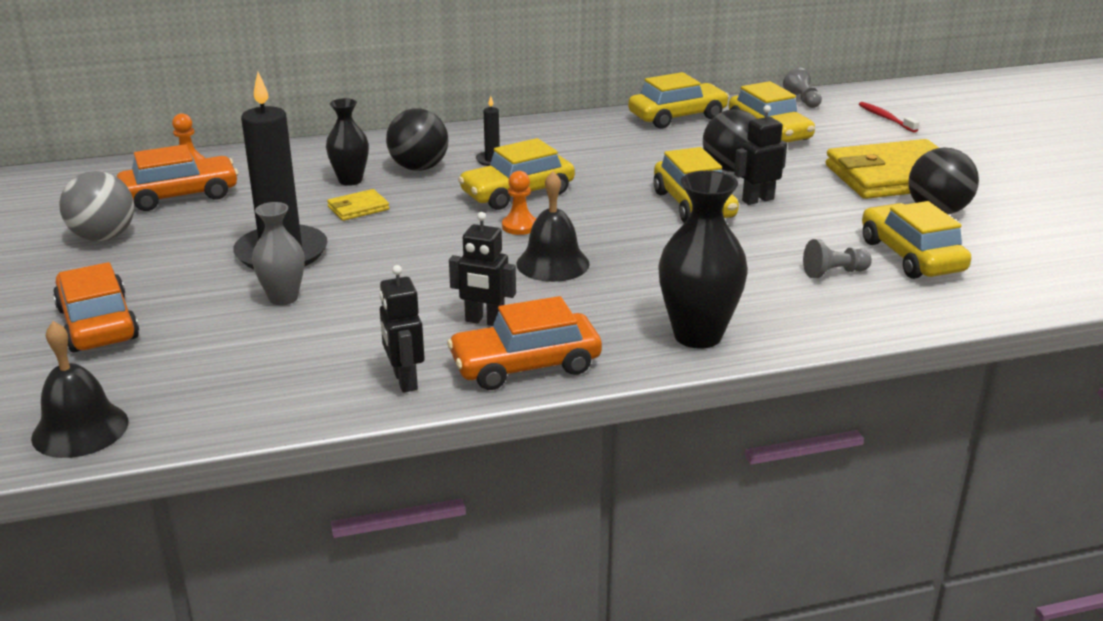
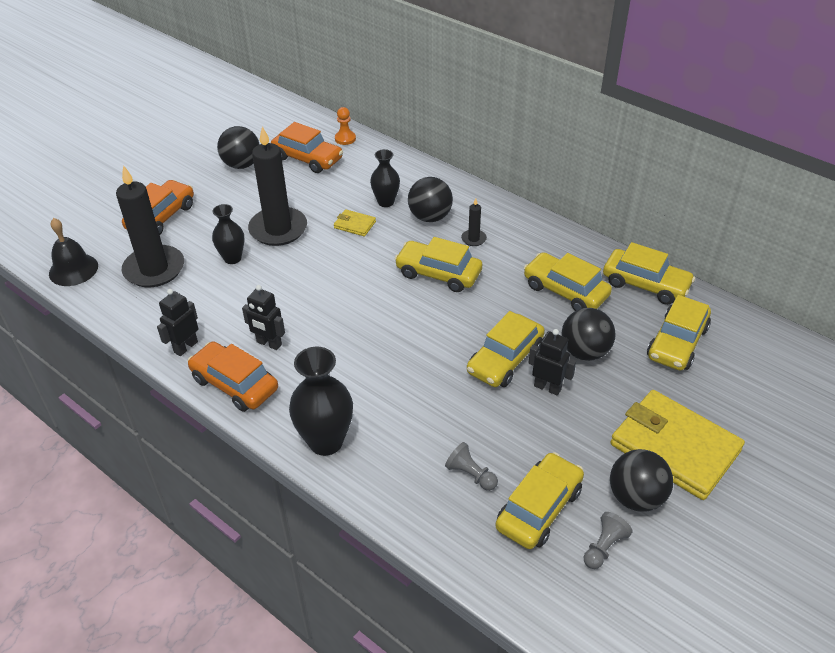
camera: 55 degrees right, 15 degrees up
(104, 237) = (241, 165): grey ball -> black ball
(203, 360) = (154, 269): none -> black candle
(283, 298) = (232, 258): grey vase -> black vase
(484, 321) = (269, 343): black robot -> black robot turned 45 degrees counterclockwise
(519, 226) = (394, 298): orange pawn -> none
(552, 263) = (360, 335): black bell -> none
(636, 148) = (565, 291): none -> yellow car
(803, 100) = (766, 335): grey pawn -> grey pawn (604, 547)
(885, 118) = (792, 398): red toothbrush -> none

